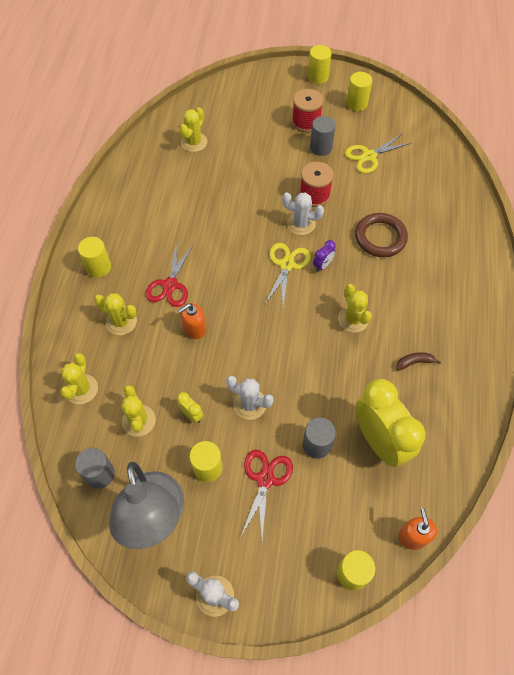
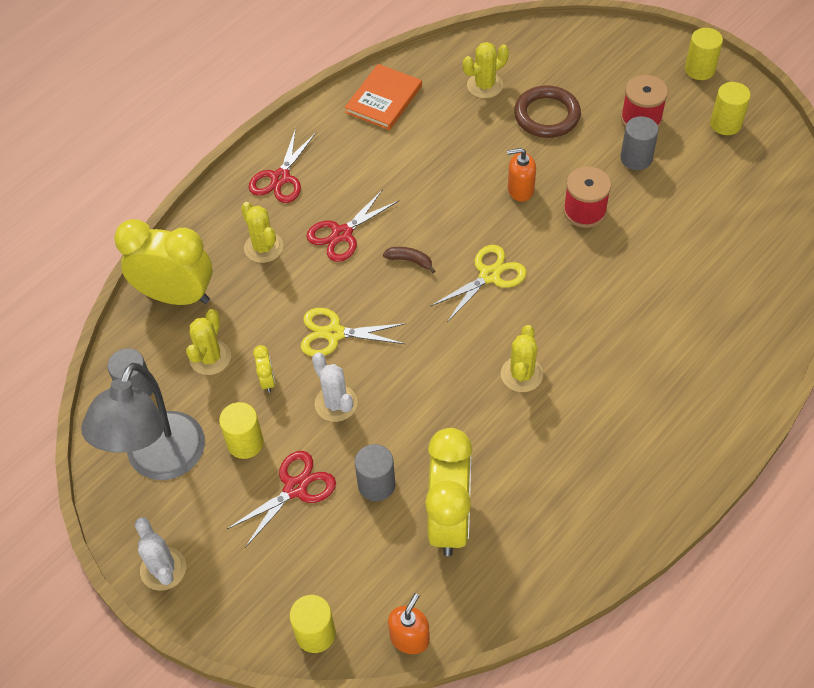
camera: 35 degrees right, 5 degrees down
(81, 389) = (176, 296): yellow cactus -> yellow clock
(98, 267) = (280, 178): yellow cylinder -> red scissors
(133, 180) = (384, 99): none -> orange book
(194, 329) = (334, 293): orange soap dispenser -> orange soap dispenser (520, 190)
(301, 224) = (542, 237): white cactus -> none
(322, 265) = (532, 296): purple clock -> none
(369, 156) = (690, 196): yellow scissors -> yellow scissors (334, 333)
(380, 237) = (628, 299): brown ring -> brown ring (547, 115)
(414, 362) = (557, 460): brown banana -> brown banana (410, 260)

